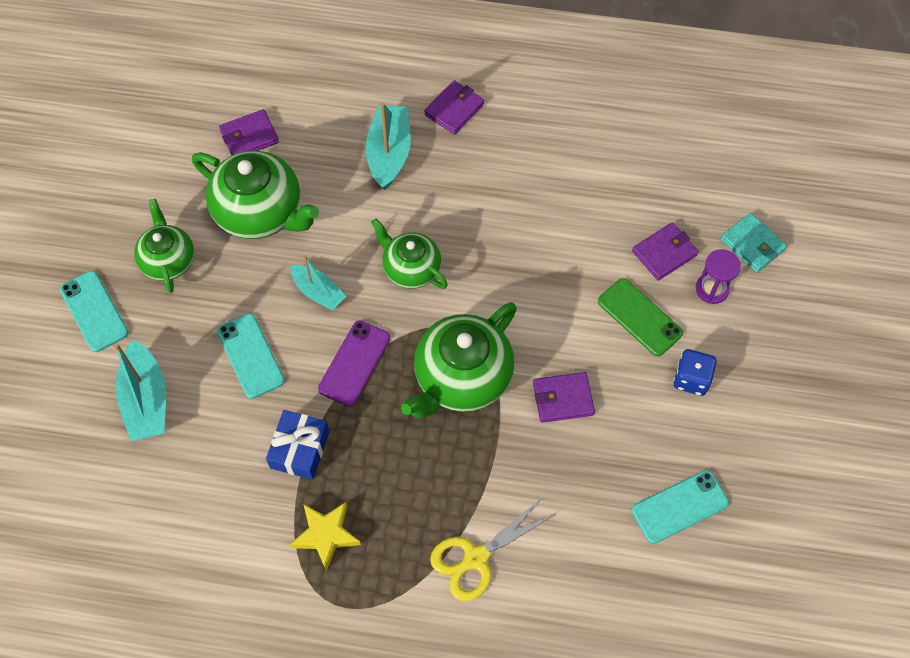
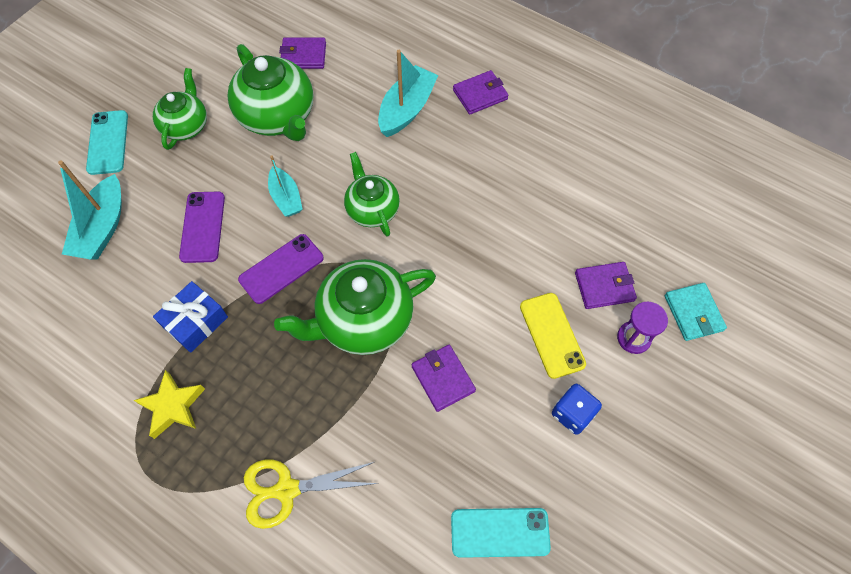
camera: 25 degrees right, 0 degrees up
(250, 356) = (202, 227): turquoise phone -> purple phone
(563, 399) = (443, 379): purple wallet -> purple wallet turned 45 degrees clockwise
(639, 317) = (552, 335): green phone -> yellow phone

